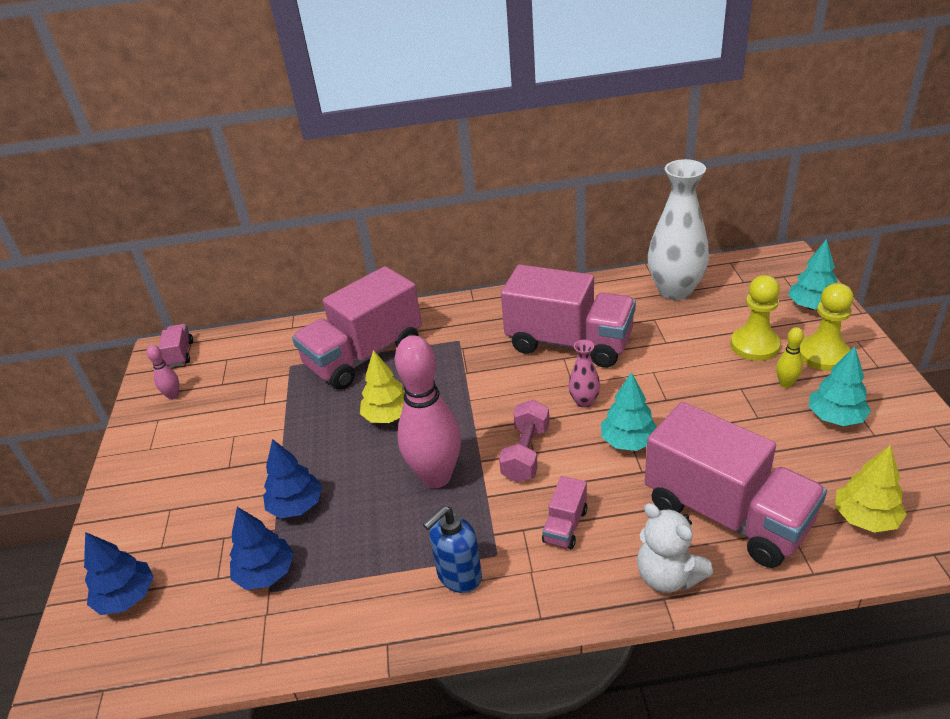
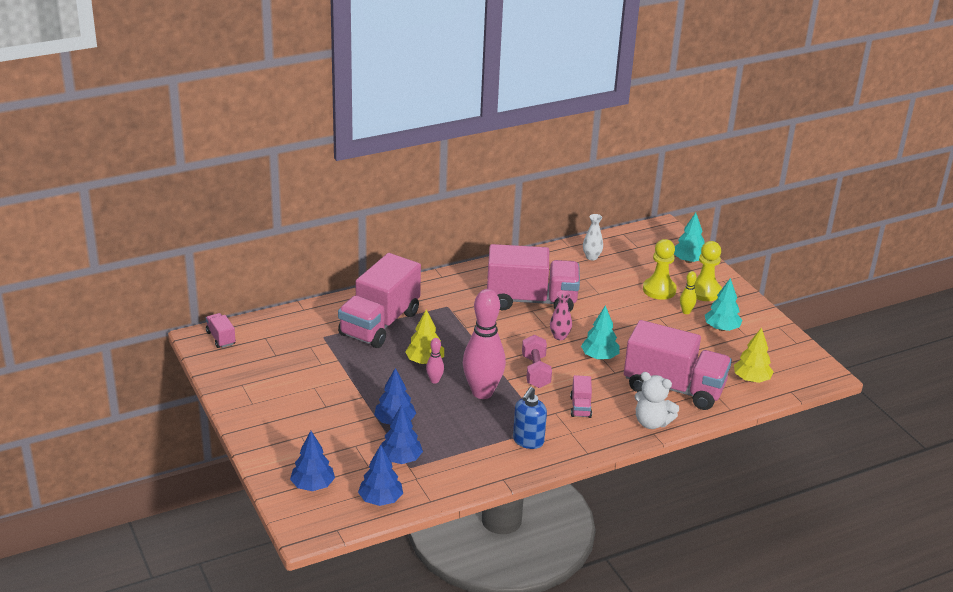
camera: 25 degrees left, 5 degrees down
(173, 396) = (241, 367): pink bowling pin -> pink bowling pin (434, 380)
(194, 645) = (380, 500): none -> blue tree
(675, 290) = (591, 257): white vase -> white vase, size x0.46

